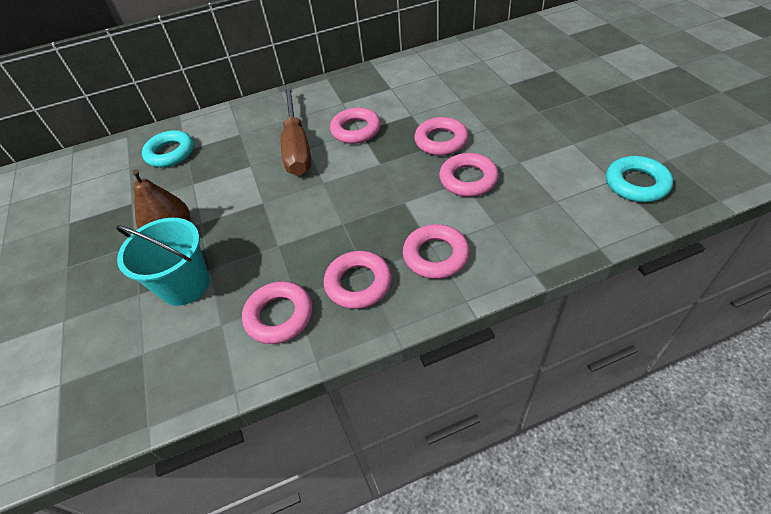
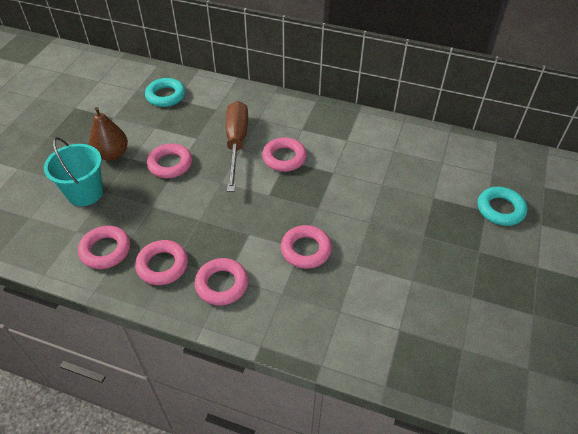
camera: 35 degrees right, 0 degrees up
(297, 146) = (236, 143): brown screwdriver -> brown screwdriver turned 150 degrees clockwise
(441, 141) = (326, 207): pink ring -> pink ring (170, 164)
(636, 184) = (410, 346): turquoise ring -> turquoise ring (500, 209)

